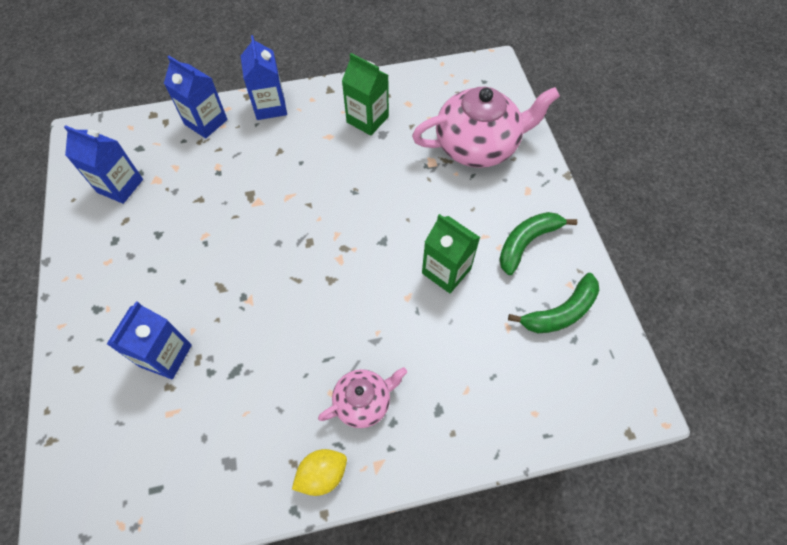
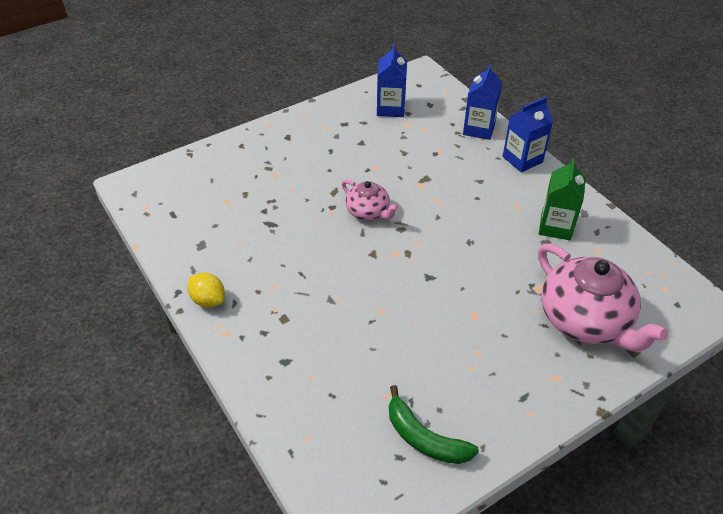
camera: 70 degrees right, 15 degrees down
(165, 355) = (267, 183): blue carton -> none
(363, 401) = (274, 308): pink teapot -> pink teapot (368, 212)
(446, 271) = (422, 331): green carton -> none
(527, 242) = (490, 391): green banana -> none

